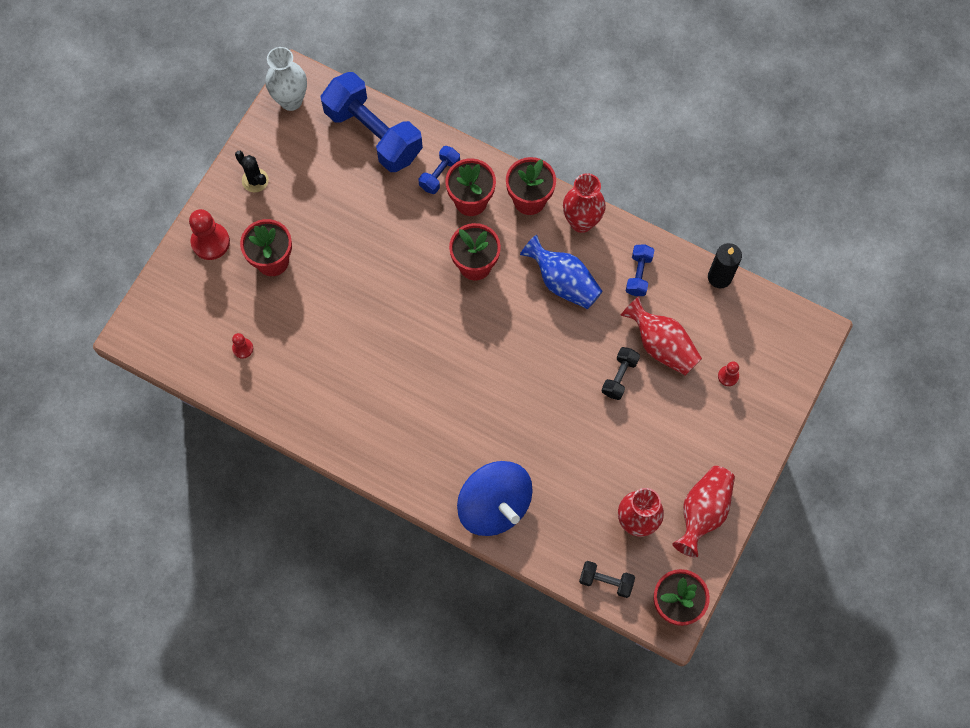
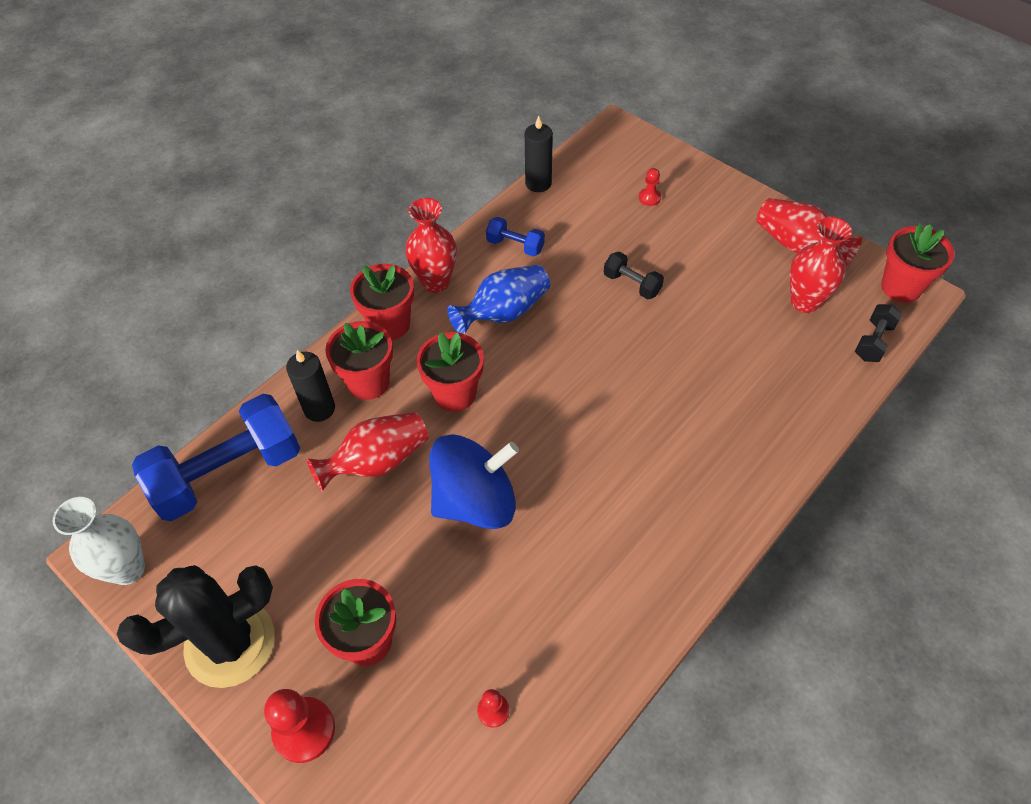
camera: 75 degrees left, 15 degrees down
(255, 180) = (230, 643): black cactus -> black cactus, size x2.19
(439, 174) = (319, 409): blue dumbbell -> black candle
(494, 505) = (773, 432): blue spinning top -> blue spinning top (475, 501)
(661, 345) = (603, 242): red vase -> red vase (377, 461)

